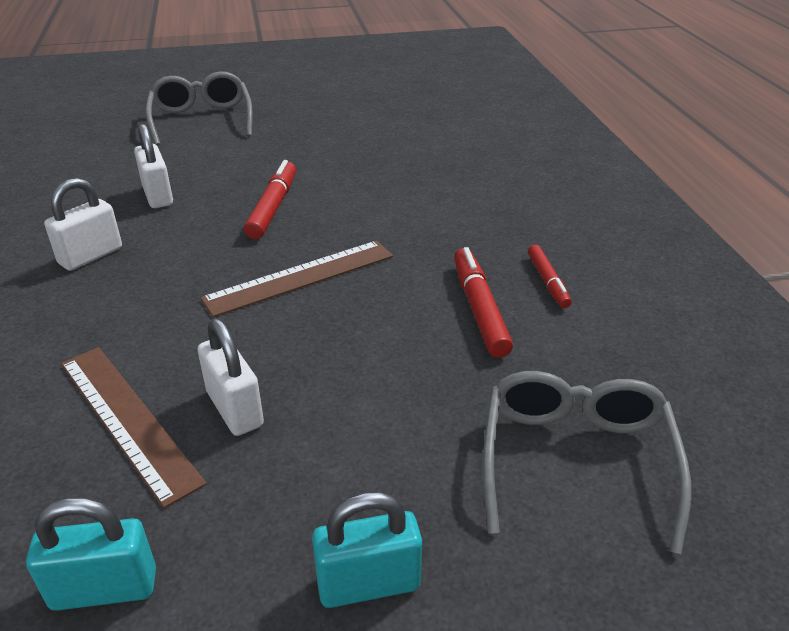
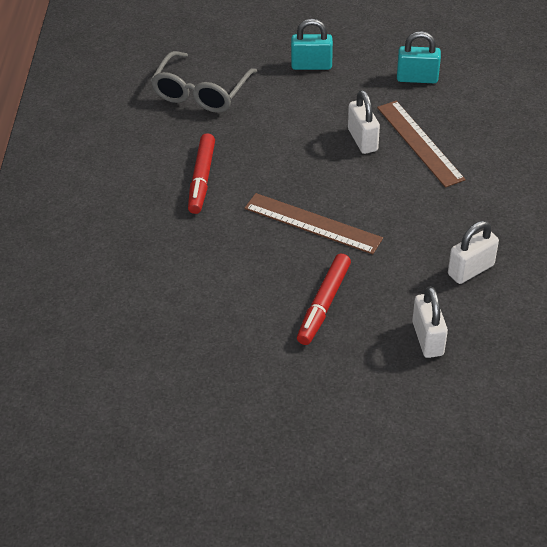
camera: 165 degrees left, 10 degrees up
(202, 120) = (392, 484): grey glasses -> none
(300, 277) = (312, 223): brown ruler -> brown ruler turned 45 degrees clockwise
(547, 281) = (144, 192): red marker -> none

